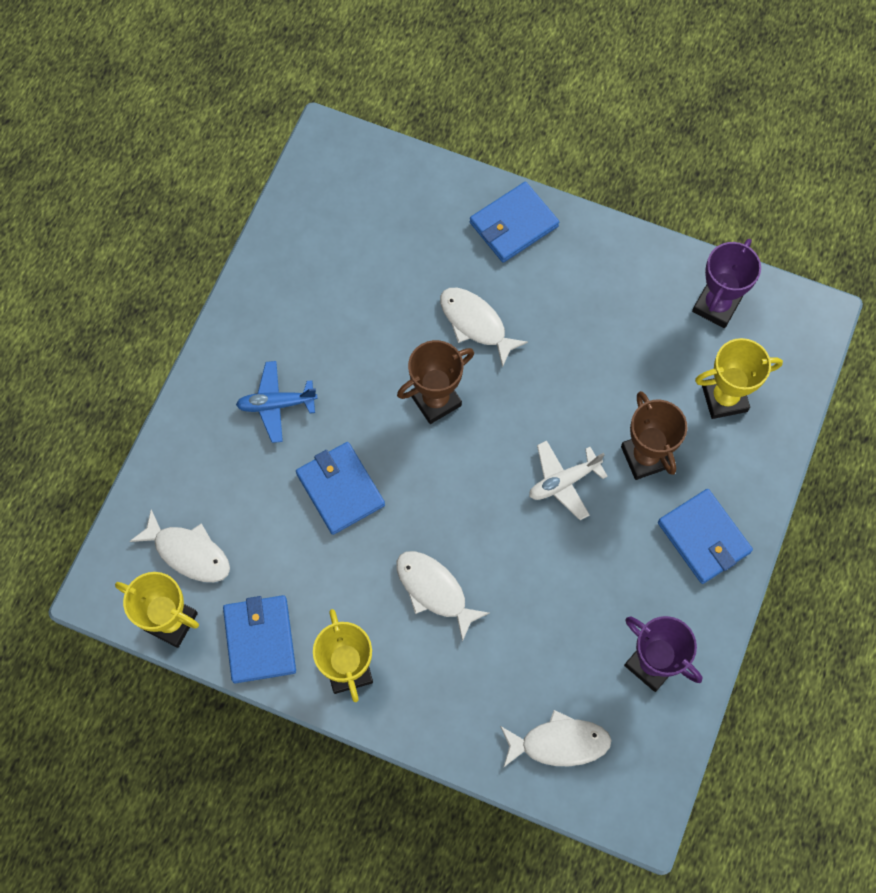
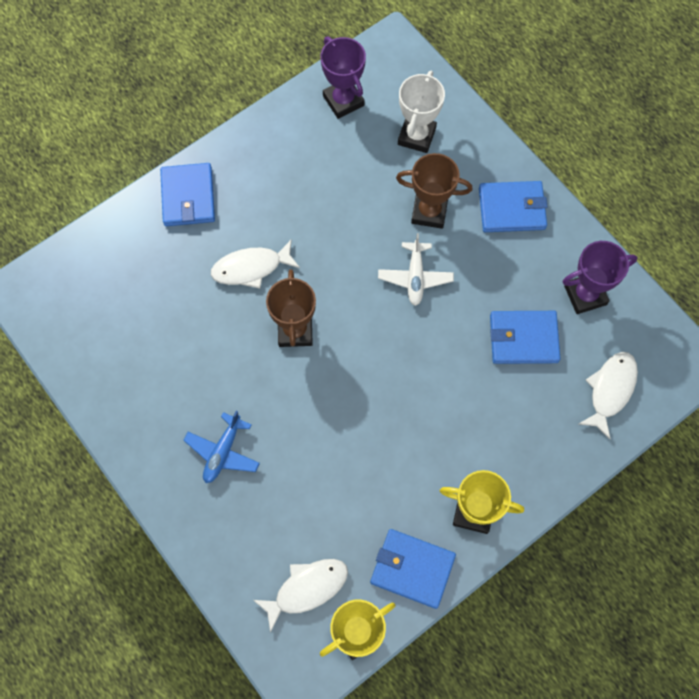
camera: 60 degrees left, 0 degrees up
(340, 489) = (324, 441): blue wallet -> blue wallet (523, 339)
(434, 590) = (446, 414): white fish -> none
(724, 398) = (416, 136): yellow trophy -> white trophy

